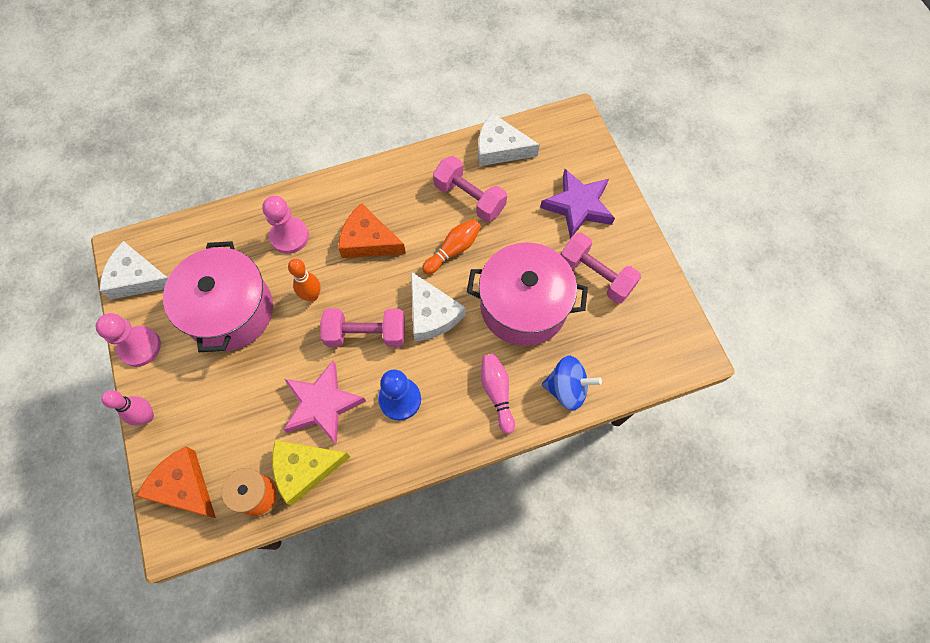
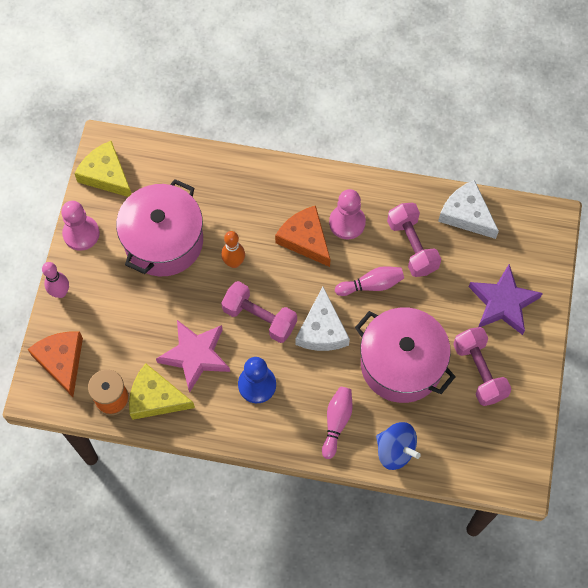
camera: 30 degrees right, 0 degrees up
(137, 278) = (106, 175): white cheese -> yellow cheese
(289, 236) = (243, 202): pink pawn -> pink pawn (347, 222)
(453, 250) = (371, 285): orange bowling pin -> pink bowling pin

